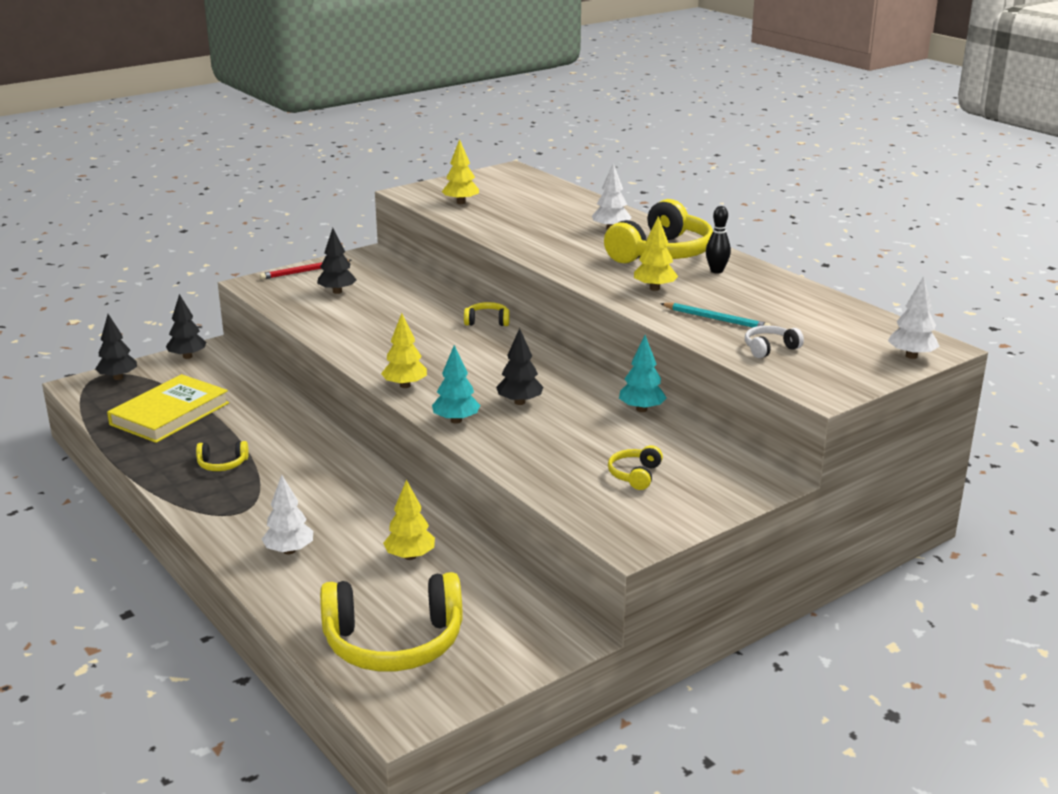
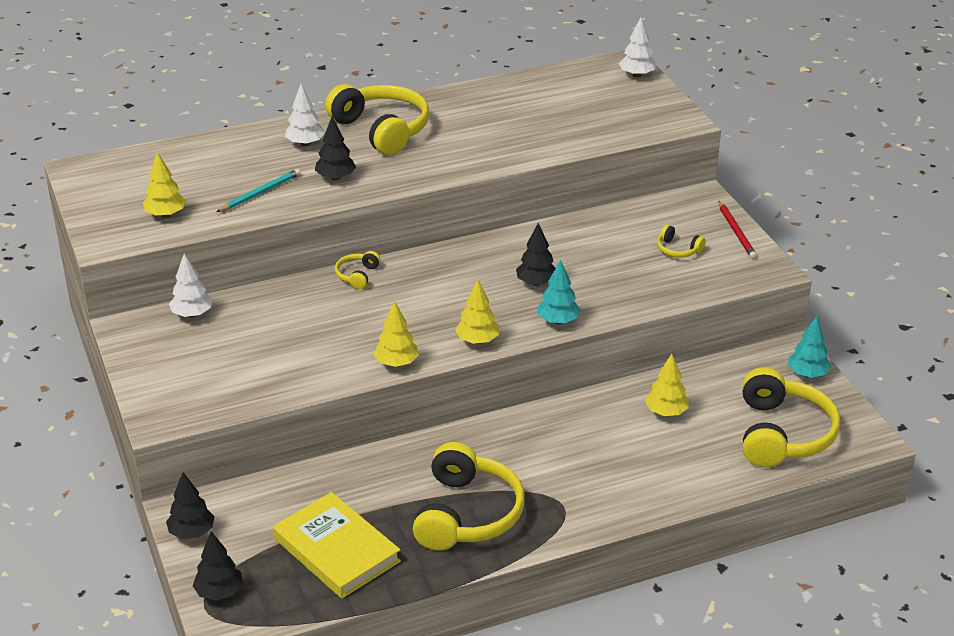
camera: 75 degrees left, 10 degrees up
(222, 464) = (467, 514): yellow headphones -> yellow headphones, size x2.27
(289, 551) = (639, 479): white tree -> white tree (192, 314)
(304, 271) = (147, 379): red pencil -> red pencil (736, 232)
(337, 292) = (223, 361): black tree -> black tree (336, 177)
(641, 409) = (573, 226): turquoise tree -> turquoise tree (807, 374)
(654, 288) = (461, 149): yellow tree -> yellow tree (396, 363)
(716, 271) = (438, 113): black bowling pin -> none
(716, 319) = (539, 134): turquoise pencil -> turquoise pencil (260, 193)
(769, 348) = (603, 125): white headphones -> none

